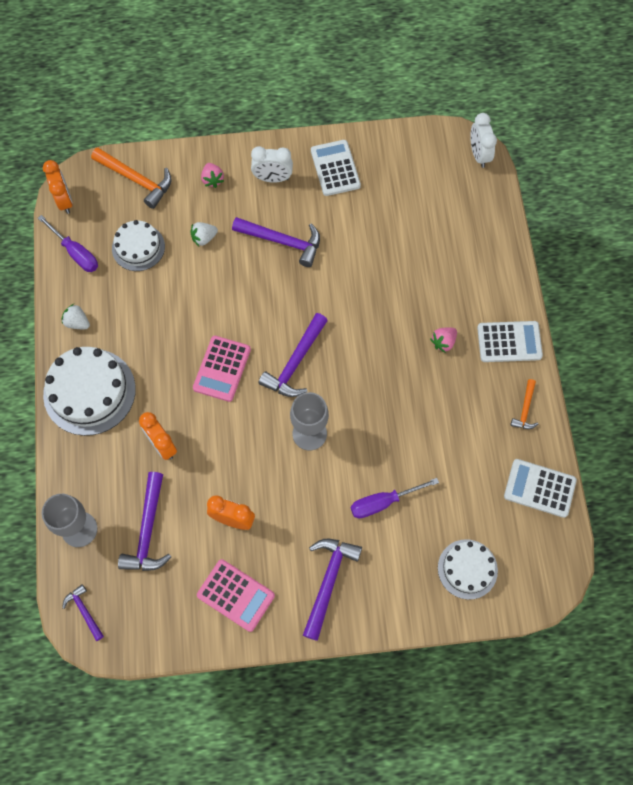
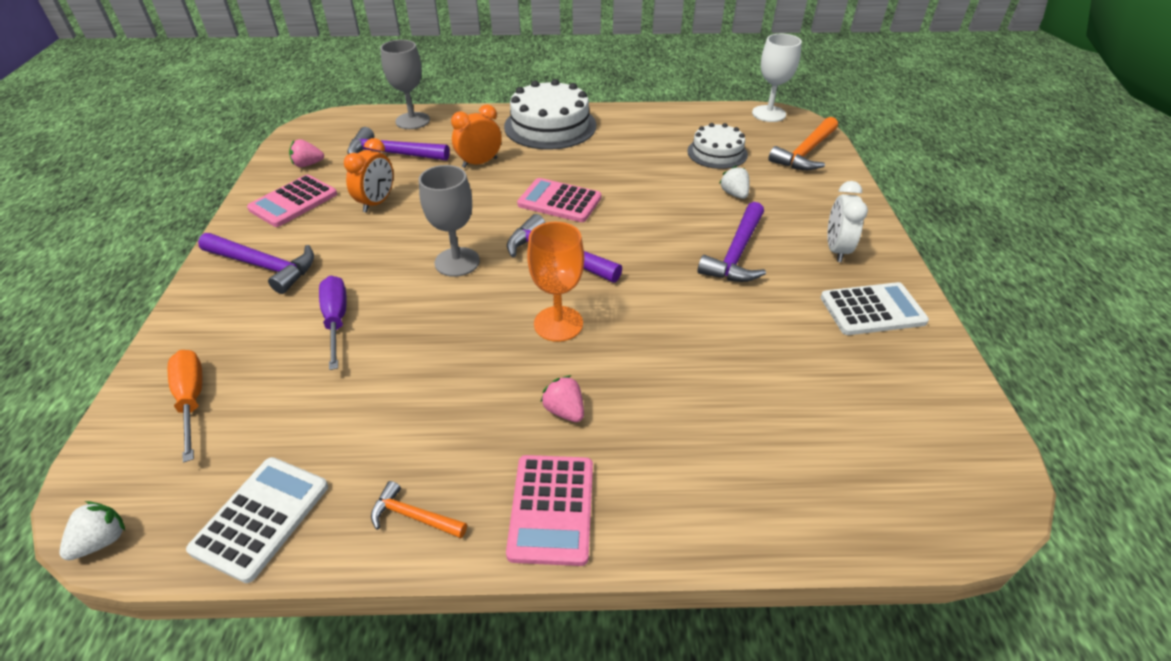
camera: 95 degrees right, 25 degrees down
(64, 201) = (768, 114): orange clock -> white goblet
(75, 253) = (707, 119): purple screwdriver -> none
(77, 322) = (627, 120): white strawberry -> white strawberry (102, 541)
(84, 611) = (335, 123): purple hammer -> none
(212, 180) = (820, 202): pink strawberry -> pink strawberry (308, 164)
(369, 354) = (558, 324): none -> orange goblet
(467, 569) = (192, 400): white cake -> orange screwdriver
(478, 155) = (970, 511): white clock -> none
(509, 342) = (551, 509): white calculator -> pink calculator

